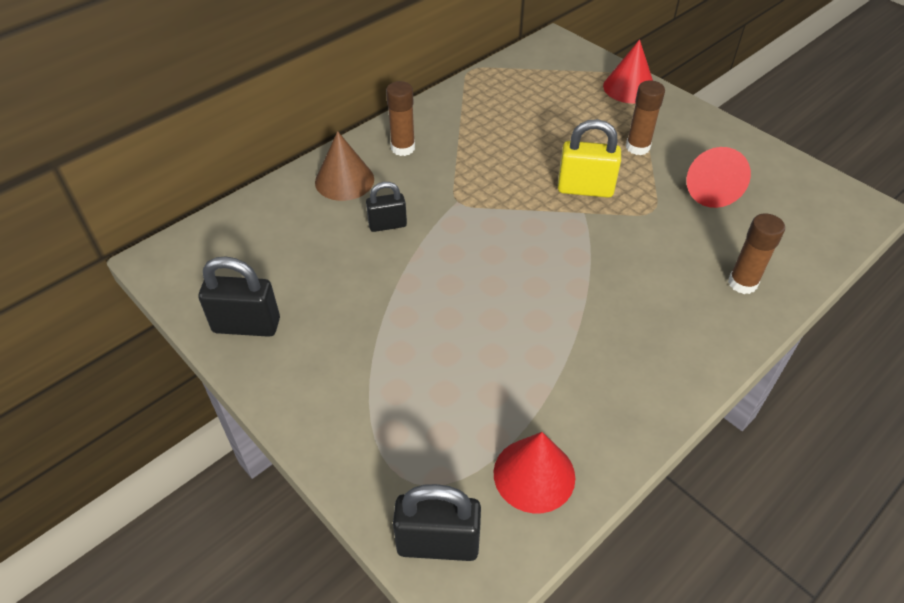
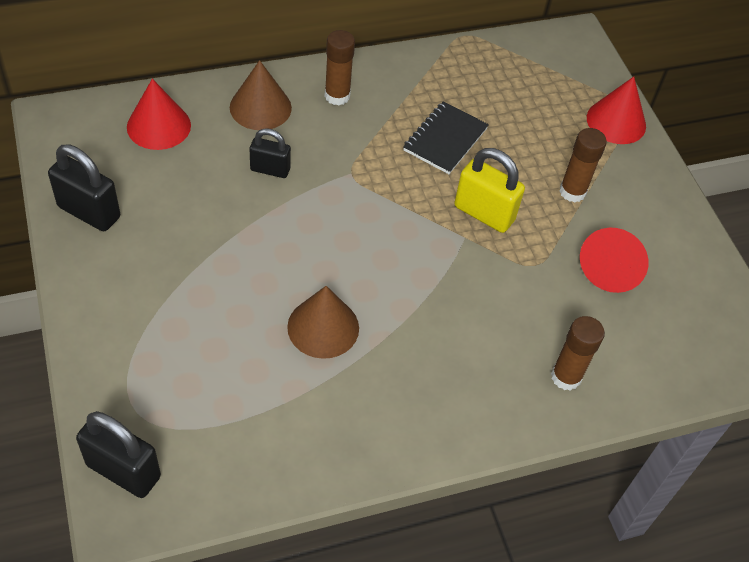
camera: 20 degrees right, 5 degrees up
(513, 147) = (445, 139): none -> black notebook
(525, 331) = (323, 327): none -> brown cone
(534, 474) = (239, 455): red cone -> red cone (158, 126)

